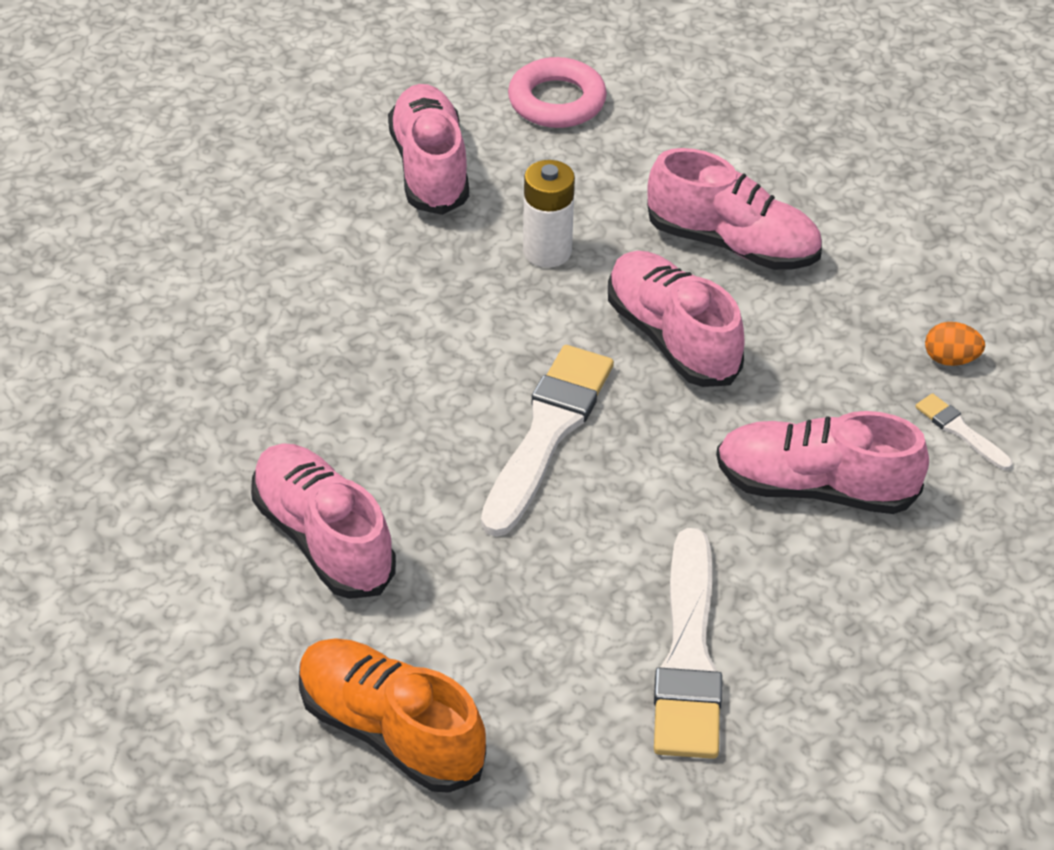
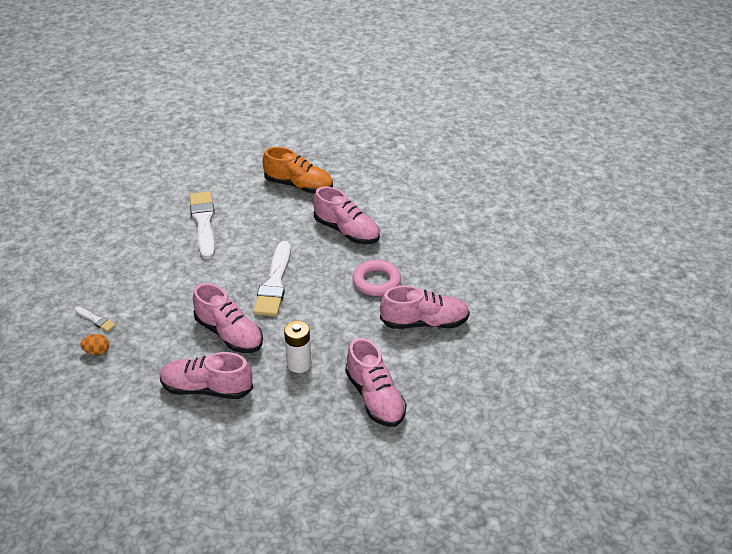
camera: 165 degrees right, 5 degrees down
(557, 101) = (322, 460): pink ring -> pink ring (376, 282)
(814, 488) = (160, 285): pink shoe -> pink shoe (424, 322)

